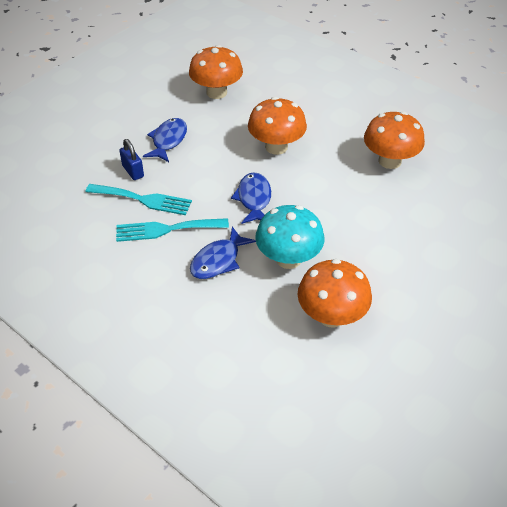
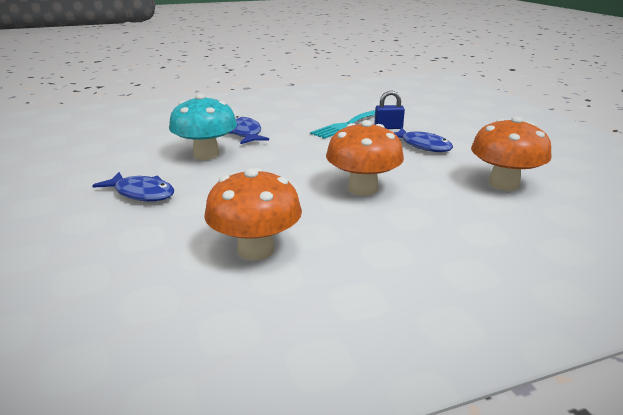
camera: 120 degrees right, 20 degrees down
(166, 229) = (302, 126): turquoise fork -> none
(254, 199) = (294, 159): blue fish -> blue fish (141, 193)
(331, 316) = (129, 153): orange mushroom -> none

